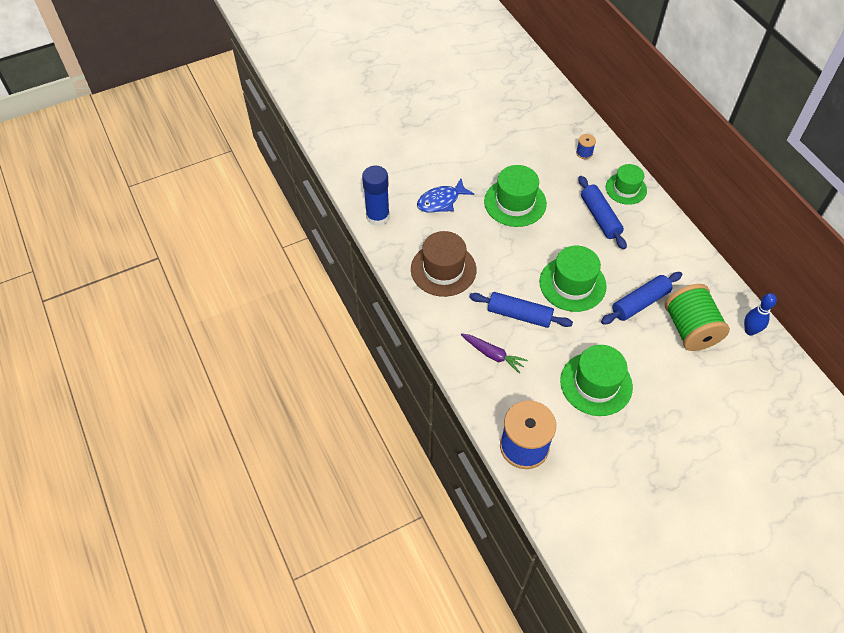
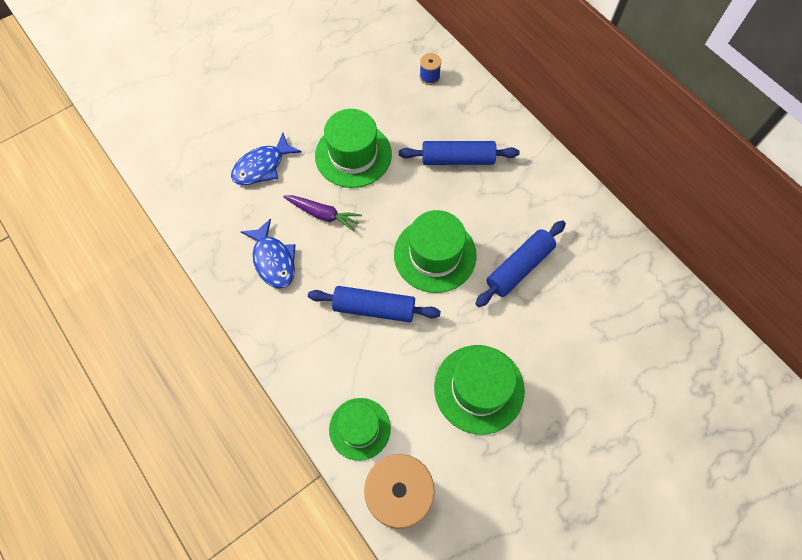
camera: 10 degrees left, 10 degrees up
(377, 216) = (184, 199): blue glue stick -> none
(443, 269) = (273, 260): brown hat -> blue fish
(493, 355) = (347, 370): purple carrot -> purple carrot (323, 214)
(599, 217) = (457, 159): blue rolling pin -> blue rolling pin turned 60 degrees counterclockwise
(626, 189) = (484, 117): green hat -> green hat (360, 428)
(690, 329) = (583, 293): green spool -> none
(750, 331) = (653, 283): blue bowling pin -> none

